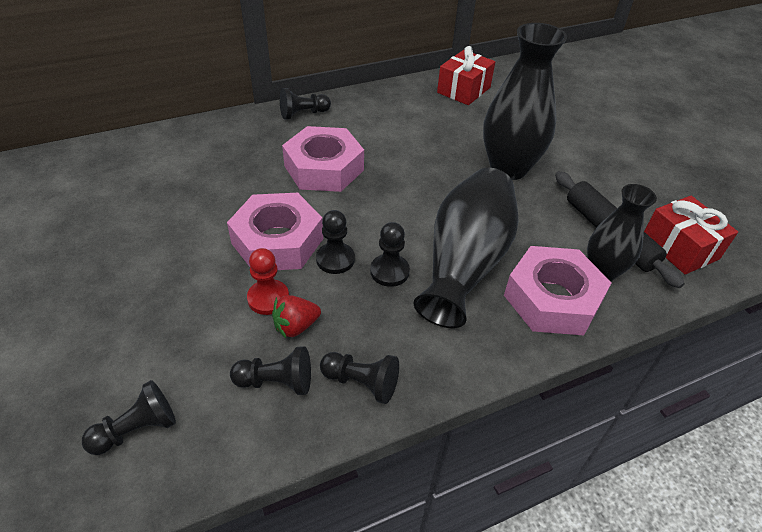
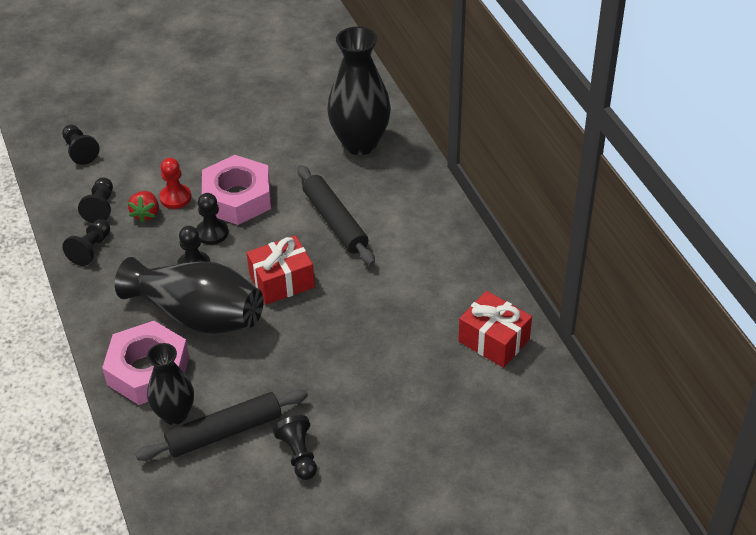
camera: 95 degrees right, 0 degrees up
(296, 326) = (146, 214): red strawberry -> red strawberry turned 150 degrees counterclockwise
(303, 114) = (429, 202): black pawn -> black pawn (299, 455)
(324, 168) = (335, 221): pink nut -> black rolling pin
(508, 168) = (334, 364): black vase -> black vase (360, 143)
(679, 248) = (199, 489): red gift -> red gift (282, 281)

